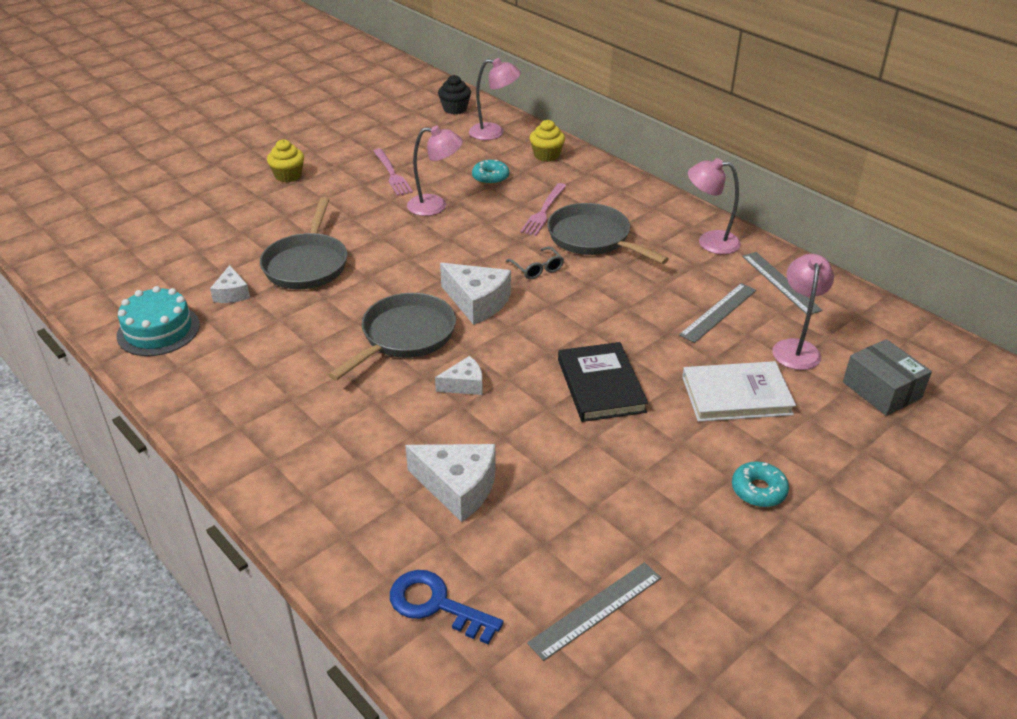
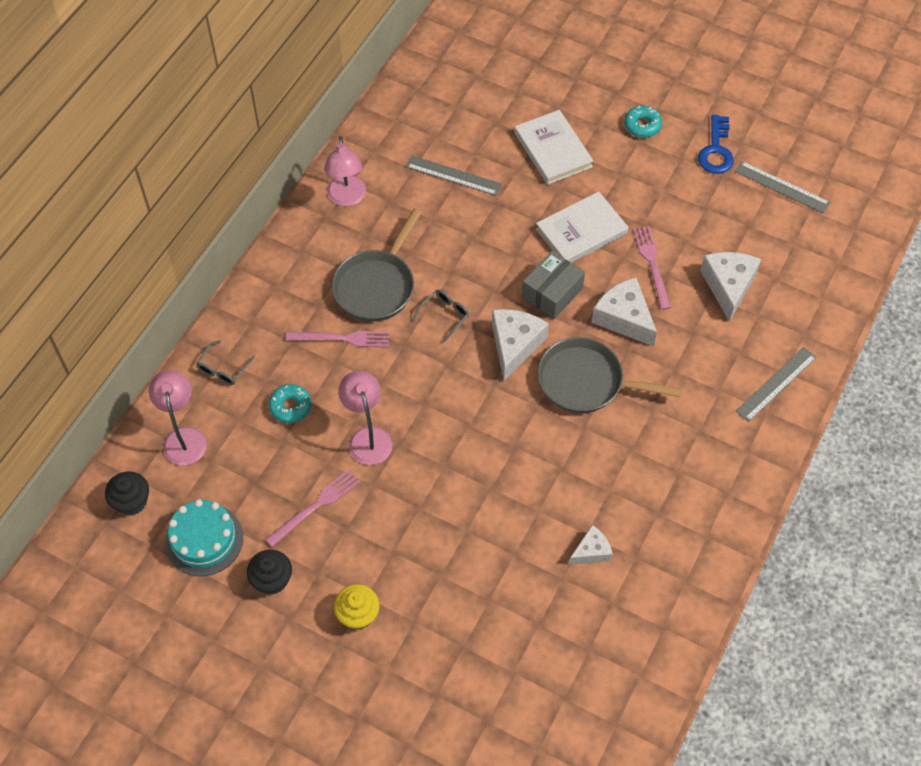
camera: 110 degrees left, 20 degrees up
(158, 330) = (671, 583): turquoise cake -> turquoise cake (204, 539)
(307, 264) = (518, 509): grey pan -> none
(348, 148) = (272, 580): none -> black cupcake
(435, 605) = (825, 265): blue key -> blue key (716, 151)
(464, 385) = (624, 318): white cheese -> white cheese, size x1.71
(525, 429) = (652, 264): none -> pink fork
(546, 155) = (223, 369): yellow cupcake -> grey glasses
(601, 385) = (581, 231): black book -> white book
(780, 282) = (393, 141): grey ruler -> grey ruler (776, 384)
(795, 348) = (479, 123): pink lamp -> none
(881, 390) = (507, 71): grey box -> grey box (552, 293)

